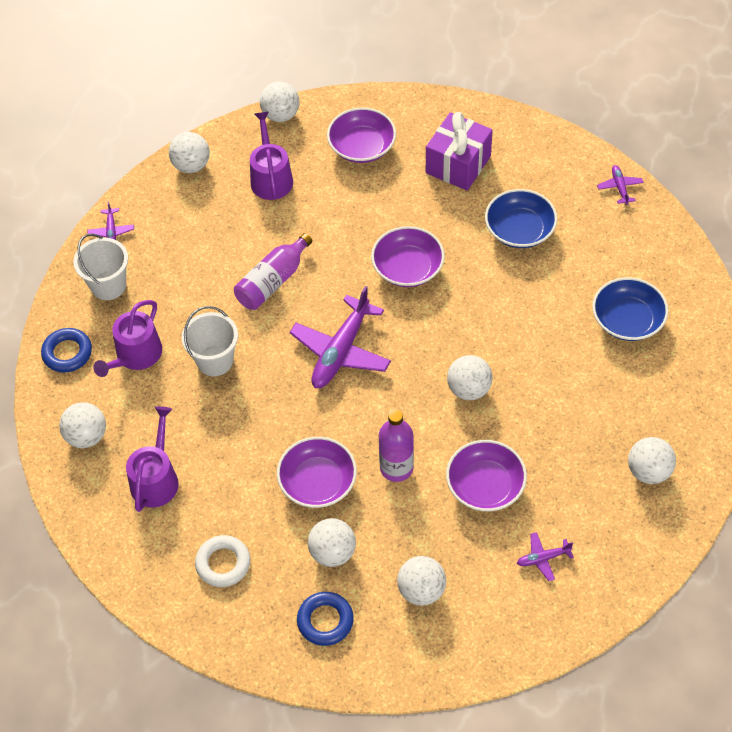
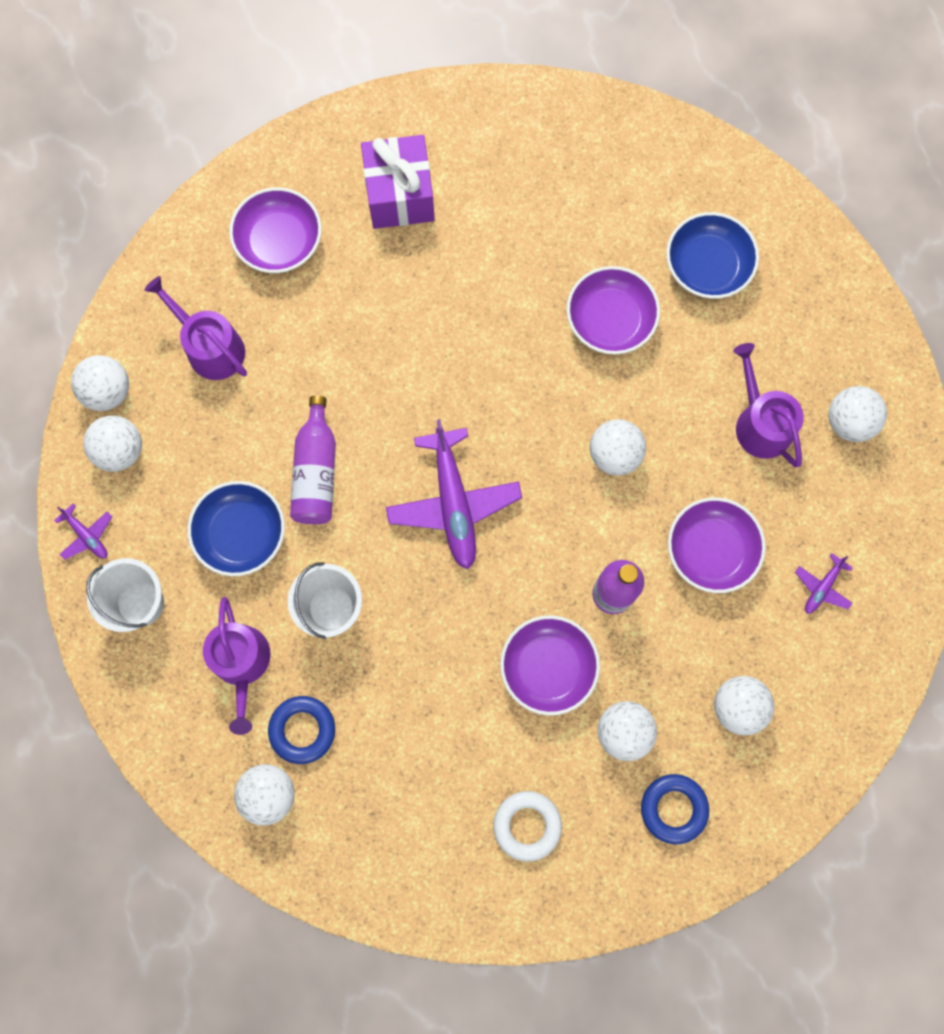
camera: 40 degrees left, 20 degrees up
(67, 353) = (164, 715): blue ring -> blue ring (302, 730)
(156, 479) = (382, 786): purple watering can -> purple watering can (760, 423)
(281, 115) = (157, 260): white ball -> white ball (120, 451)
(407, 268) = (444, 357): purple bowl -> purple bowl (610, 319)
(519, 230) = (524, 232): blue bowl -> blue bowl (241, 533)
(619, 187) = (585, 112): purple plane -> none

